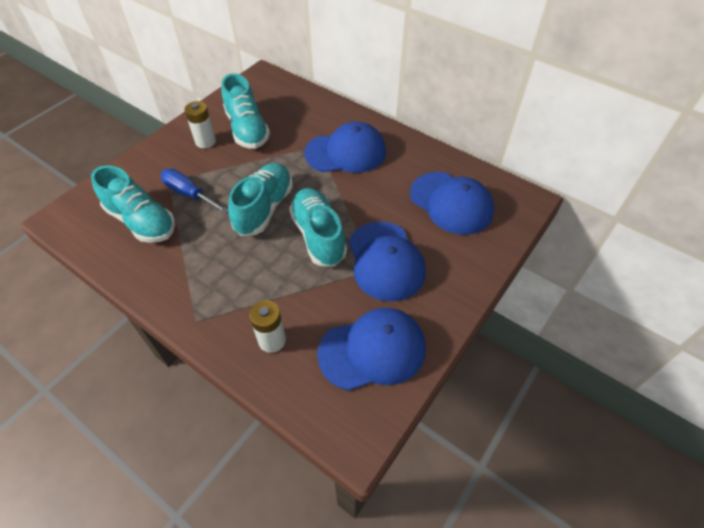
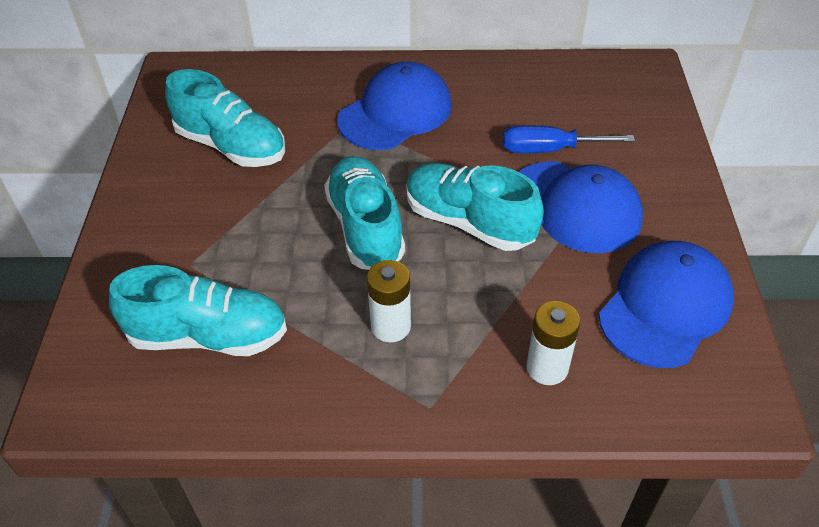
camera: 35 degrees left, 5 degrees down
(189, 194) = (240, 265): blue screwdriver -> blue screwdriver (549, 150)
(205, 141) = (187, 189): white battery -> white battery (390, 326)
(451, 203) = (575, 109): blue cap -> none

